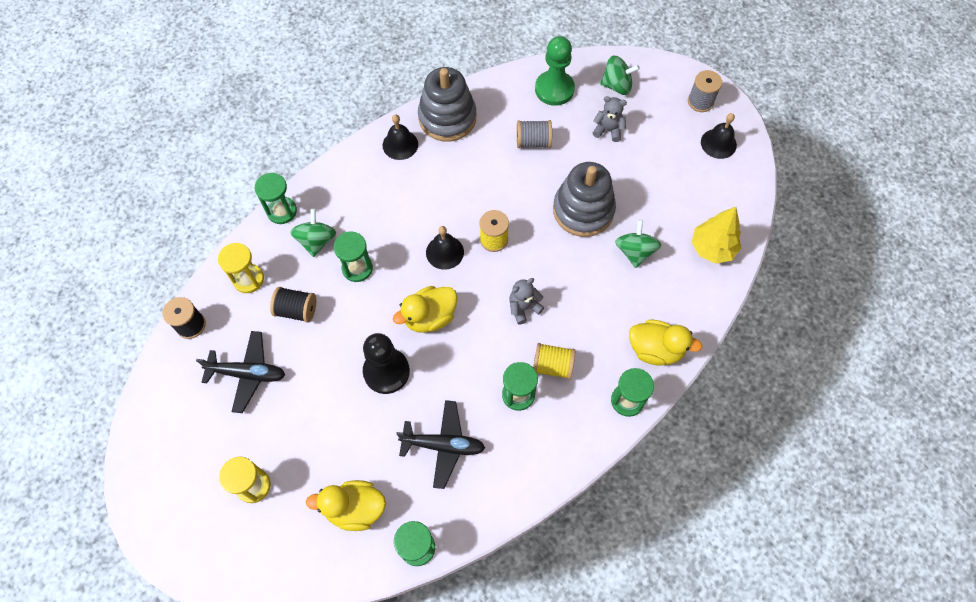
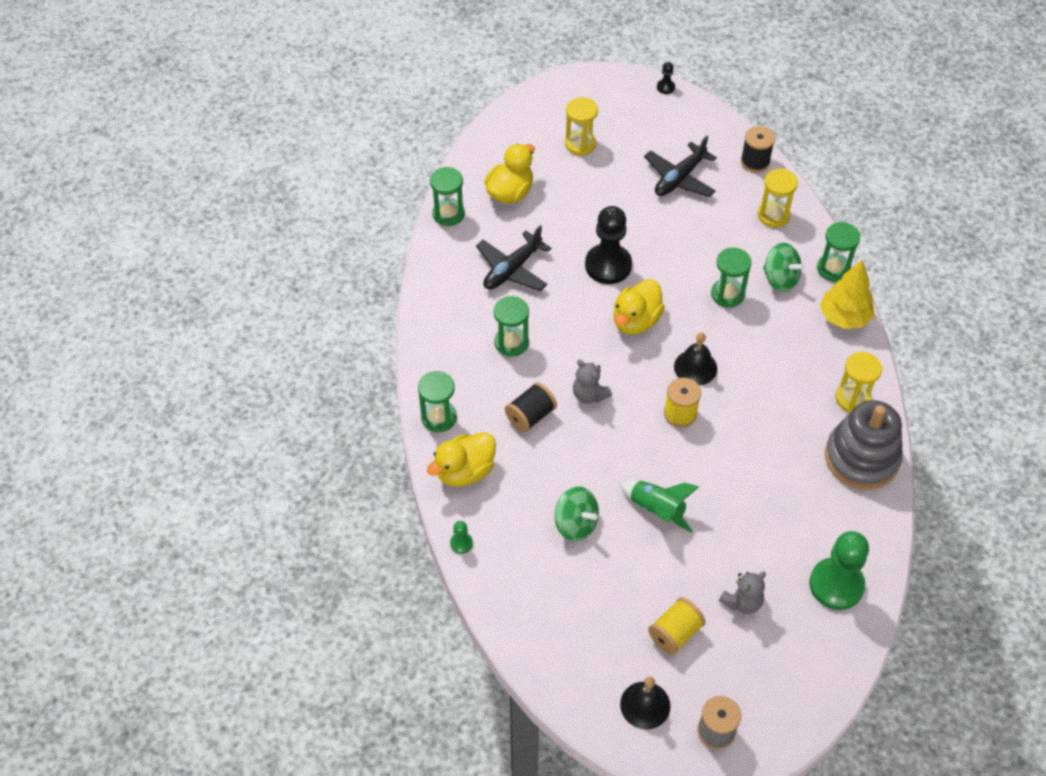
camera: 125 degrees right, 10 degrees down
(129, 454) = (665, 87): none -> black pawn
(296, 310) = (716, 234): black spool -> black spool (530, 416)
(400, 144) = (852, 398): black bell -> yellow hourglass
(430, 317) = (636, 321): yellow duck -> yellow duck turned 150 degrees counterclockwise
(523, 308) = (589, 395): grey teddy bear -> grey teddy bear turned 135 degrees clockwise
(533, 142) = (775, 518): grey spool -> none
(552, 366) = (516, 382): yellow spool -> yellow spool (675, 633)
(583, 210) = (657, 510): grey stacking toy -> green rocket
(617, 86) = (799, 654): green spinning top -> none
(710, 313) = (461, 543): none -> green pawn
(712, 248) = (525, 597): yellow tree -> yellow tree (844, 317)

